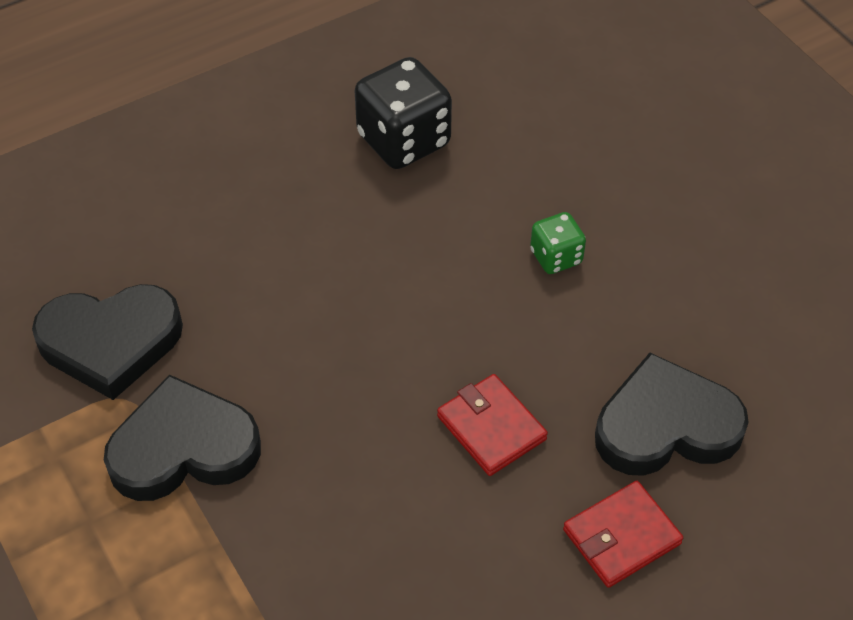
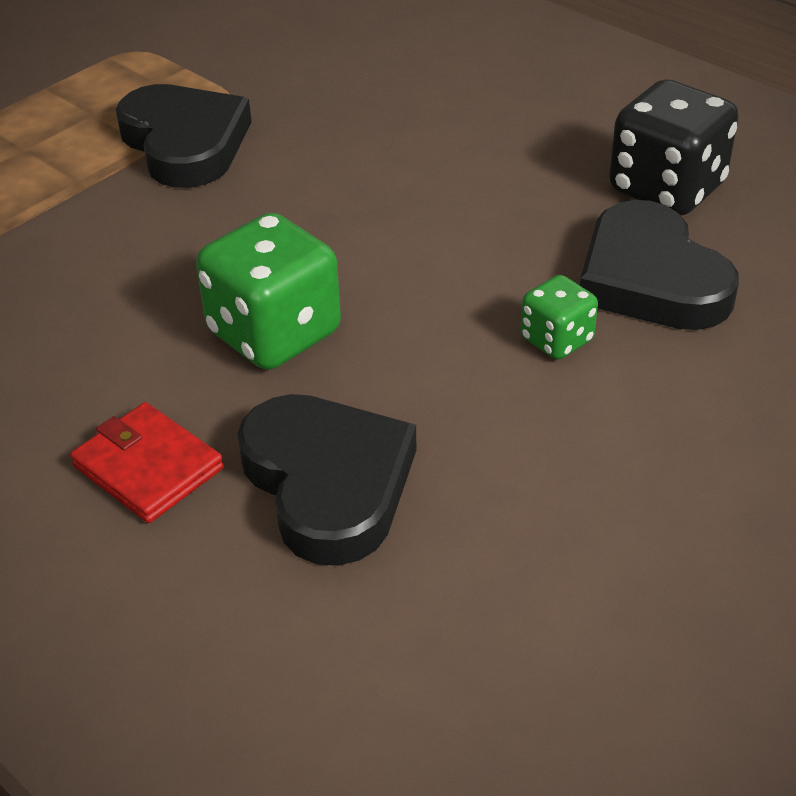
camera: 75 degrees right, 10 degrees down
(110, 342) = (292, 78): black heart -> black heart (650, 279)
(491, 427) = (274, 333): red wallet -> green dice

